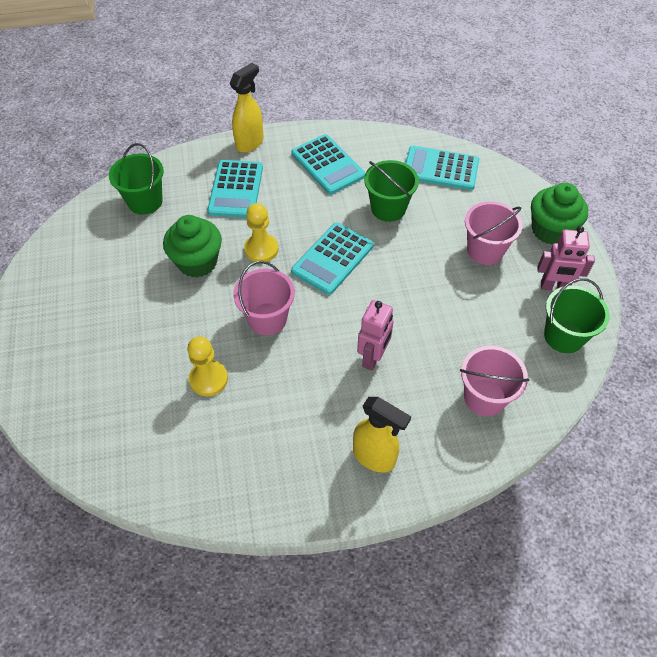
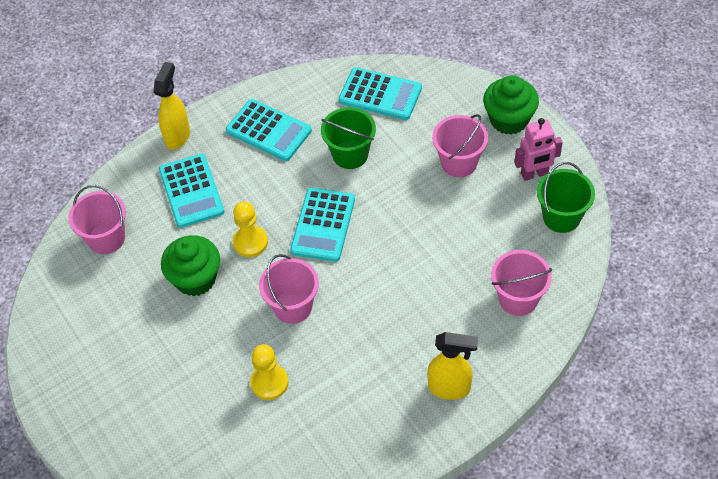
camera: 20 degrees left, 0 degrees up
(145, 201) = (106, 238): green bucket -> pink bucket
(373, 358) = (406, 303): pink robot -> none
(440, 169) = (380, 94): turquoise calculator -> turquoise calculator turned 150 degrees counterclockwise

